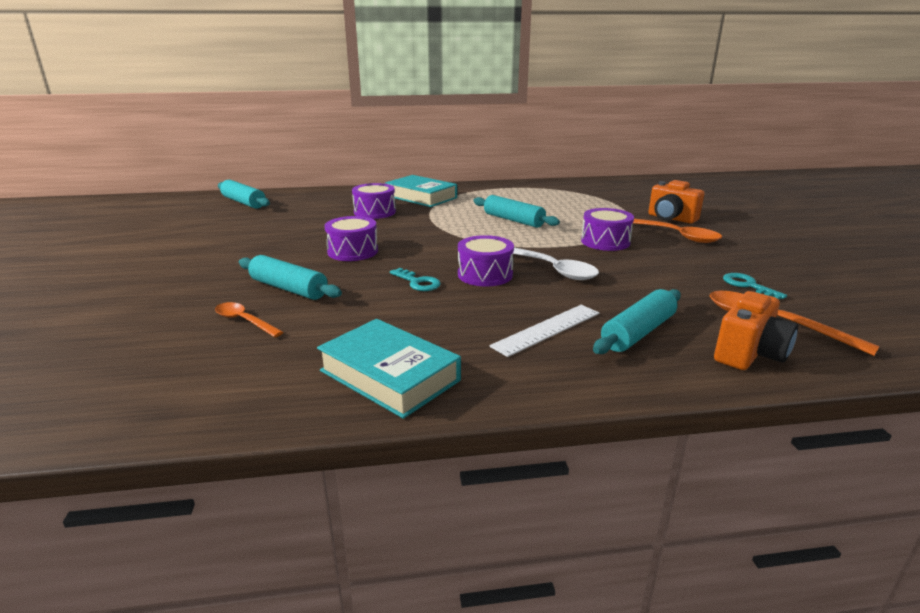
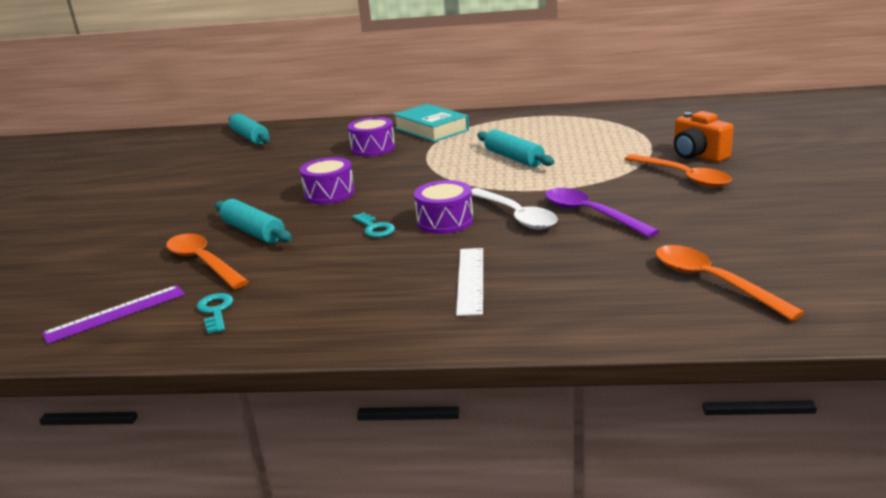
camera: 15 degrees right, 0 degrees up
(156, 383) = (115, 313): none -> purple ruler
(244, 321) = (203, 262): orange spoon -> orange spoon, size x1.63
(389, 375) = (302, 317): turquoise book -> none
(547, 329) = (471, 280): white ruler -> white ruler turned 60 degrees counterclockwise
(605, 242) = (598, 185): purple drum -> none
(616, 266) = (590, 214): none -> purple spoon
(638, 332) = (559, 286): turquoise rolling pin -> none
(748, 285) = (721, 239): turquoise key -> turquoise key (216, 311)
(749, 354) = (658, 313): orange camera -> none

